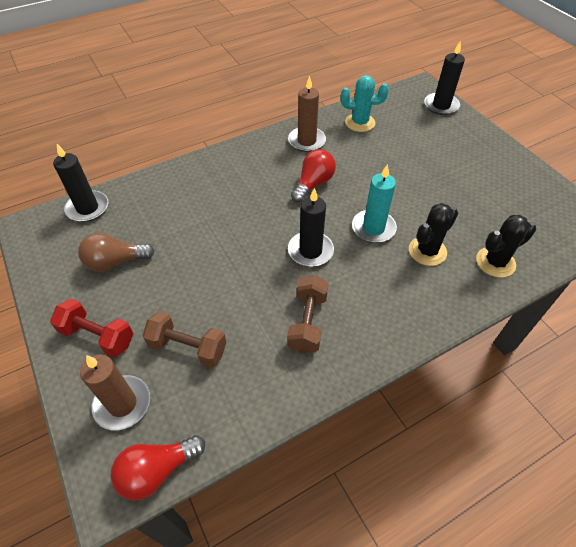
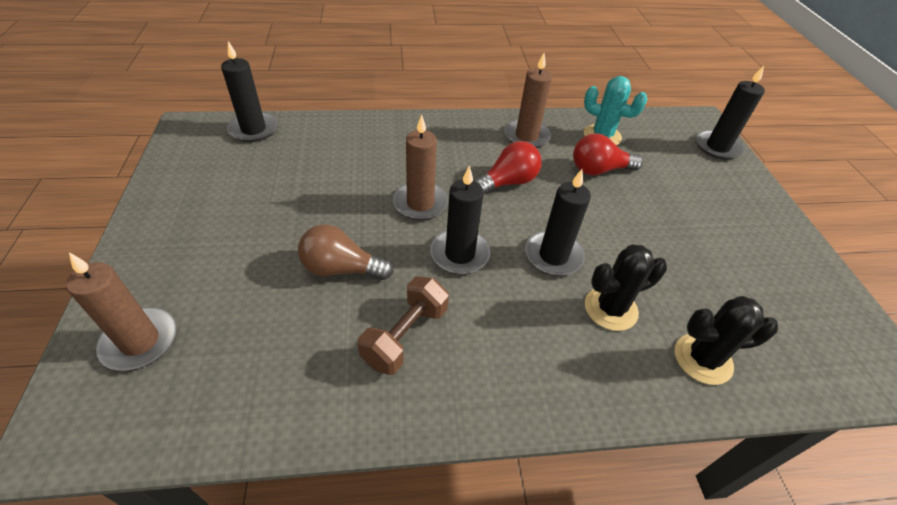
camera: 20 degrees right, 5 degrees down
(98, 336) = (170, 257): red dumbbell -> none
(115, 262) = (242, 189): brown light bulb -> brown light bulb (341, 269)
(157, 470) = (118, 438): red light bulb -> red light bulb (599, 170)
(188, 347) = (251, 308): brown dumbbell -> none
(260, 223) = (420, 203): none -> brown candle
(373, 228) = (553, 256): turquoise candle -> black candle

